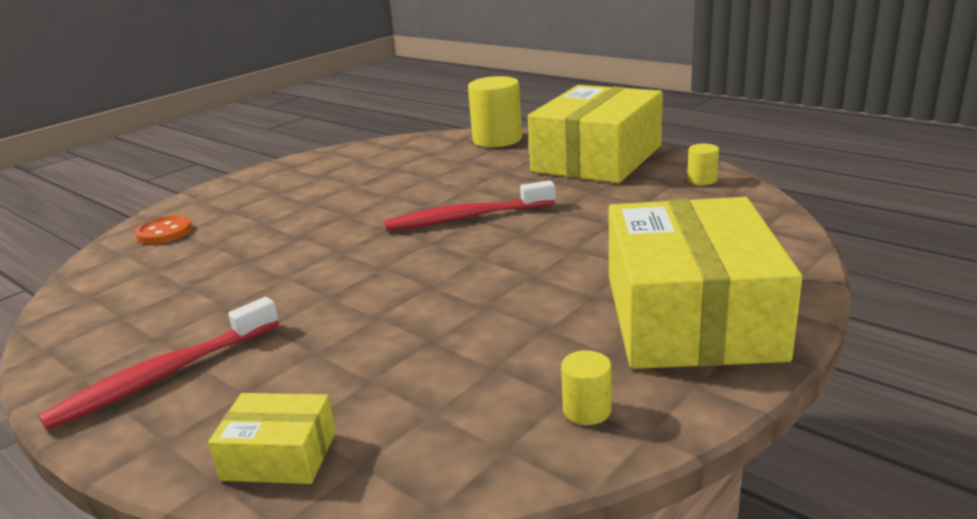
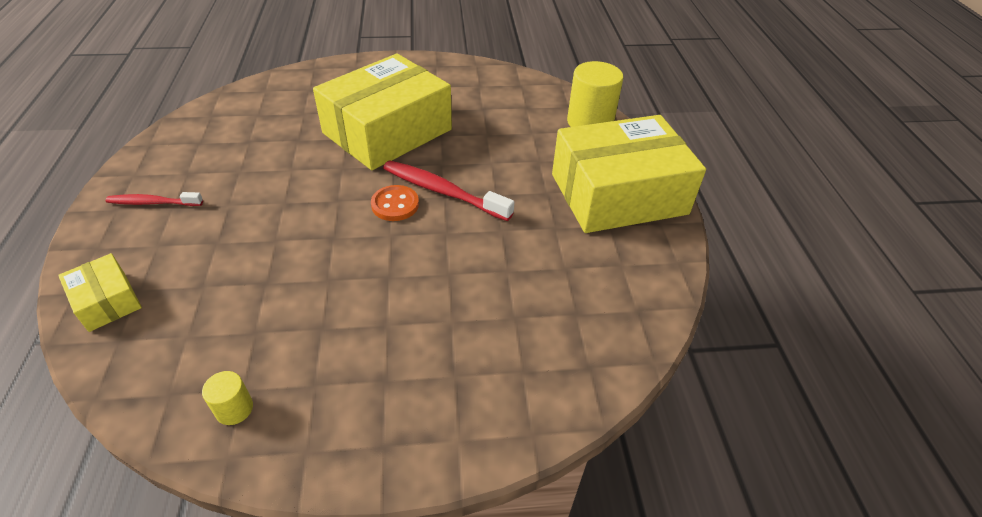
camera: 40 degrees right, 20 degrees up
(163, 375) = (153, 203): red toothbrush -> red toothbrush, size x0.61
(164, 232) = (302, 86): orange button -> orange button (395, 205)
(691, 316) = (400, 397): yellow box -> yellow box (387, 131)
(702, 180) = (647, 277): yellow cylinder -> none

